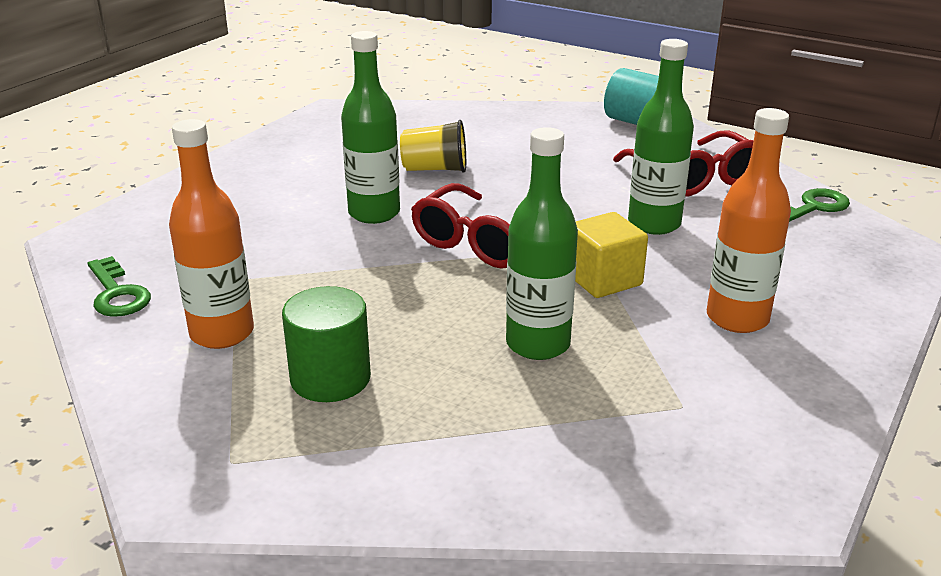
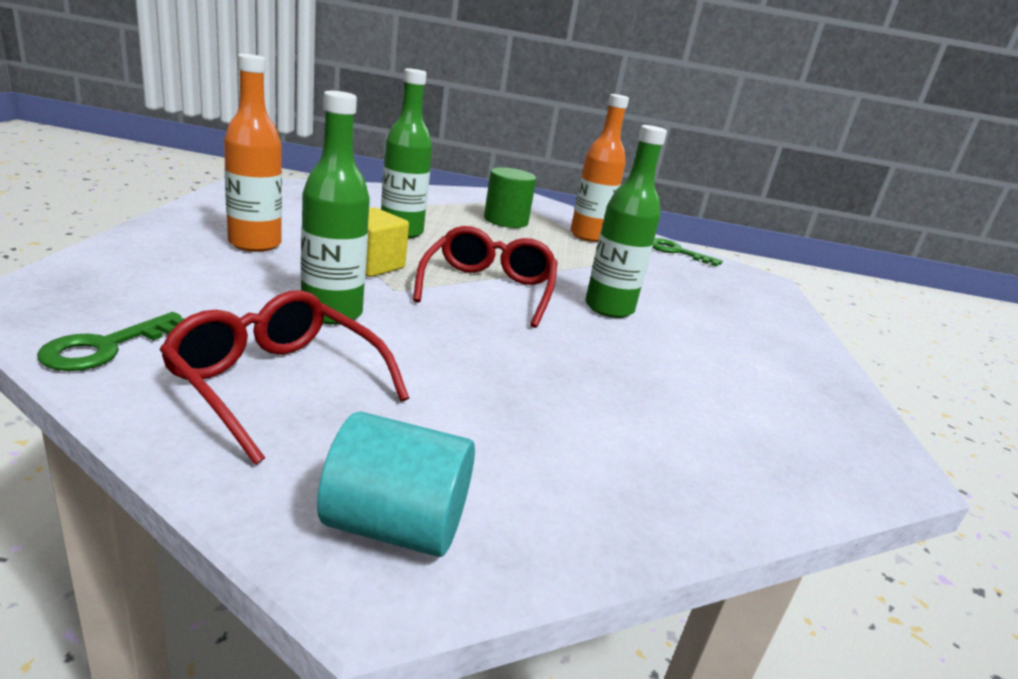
camera: 150 degrees right, 5 degrees down
(435, 169) = (620, 364): yellow cup -> none

